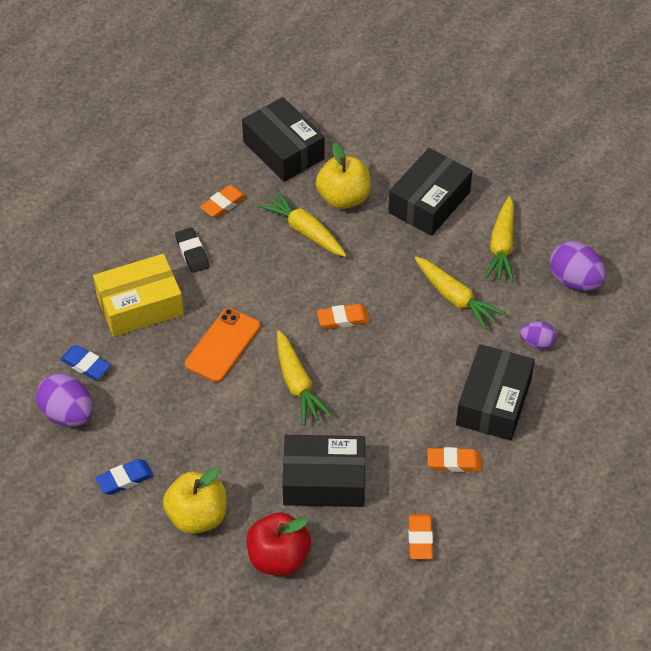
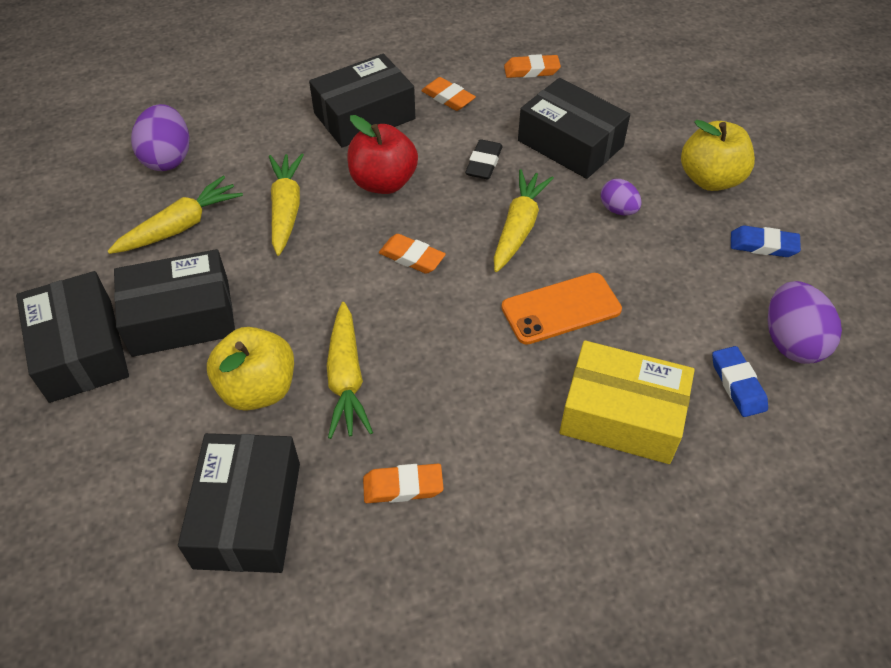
camera: 140 degrees left, 0 degrees up
(192, 252) = (502, 443): black eraser -> black eraser (483, 163)
(278, 558) = (660, 116): red apple -> red apple (383, 182)
(420, 539) = (531, 70): orange eraser -> orange eraser turned 45 degrees clockwise
(456, 157) = (81, 350): none -> black box
(537, 343) = (270, 134): purple egg -> purple egg (618, 209)

